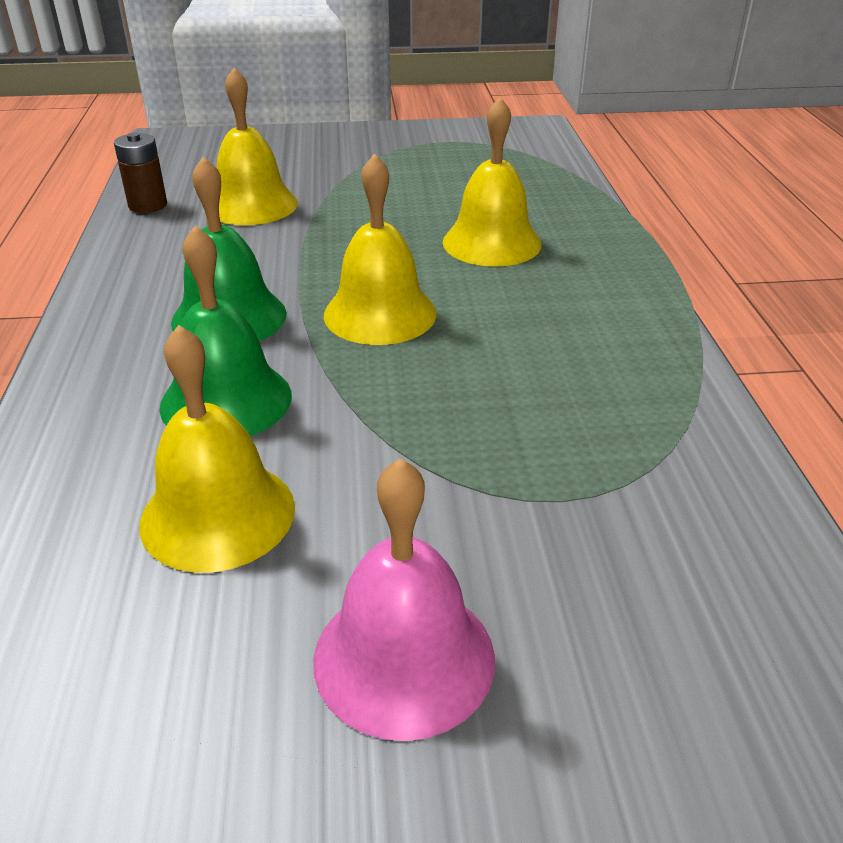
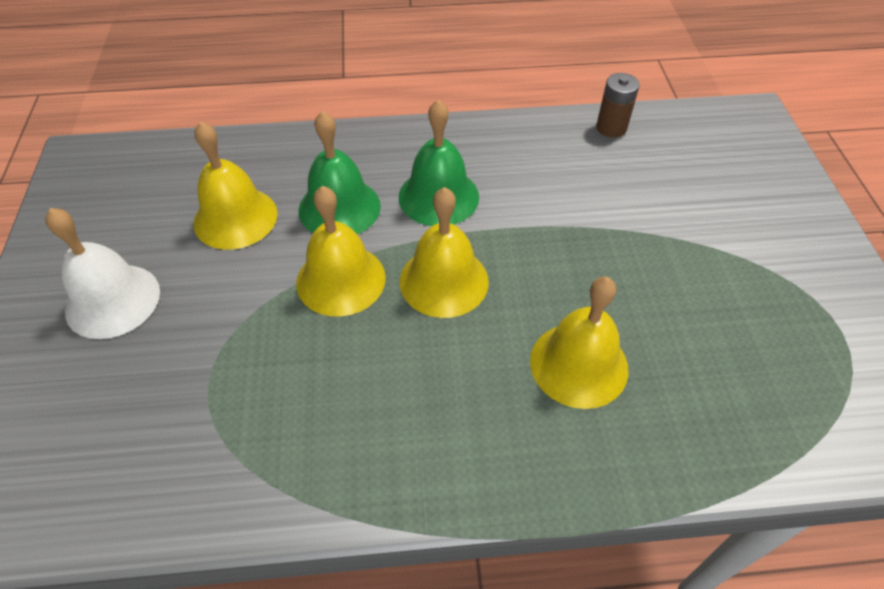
camera: 90 degrees right, 15 degrees up
(252, 205) = (625, 187): yellow bell -> yellow bell (341, 279)
(404, 657) = (113, 300): pink bell -> white bell

